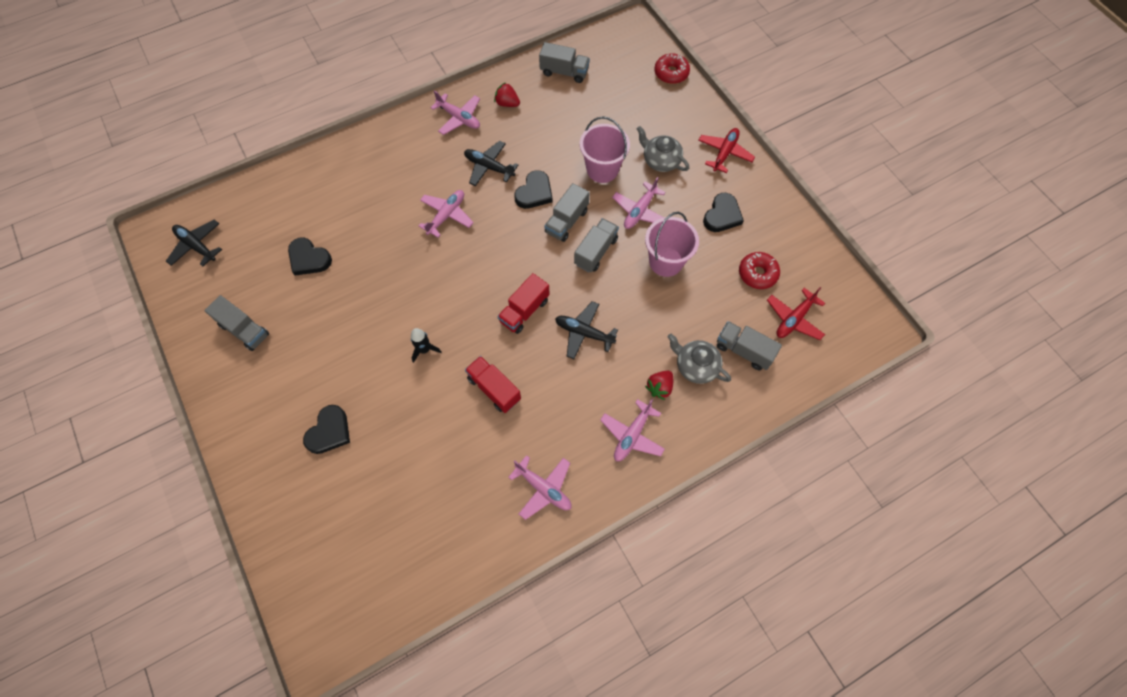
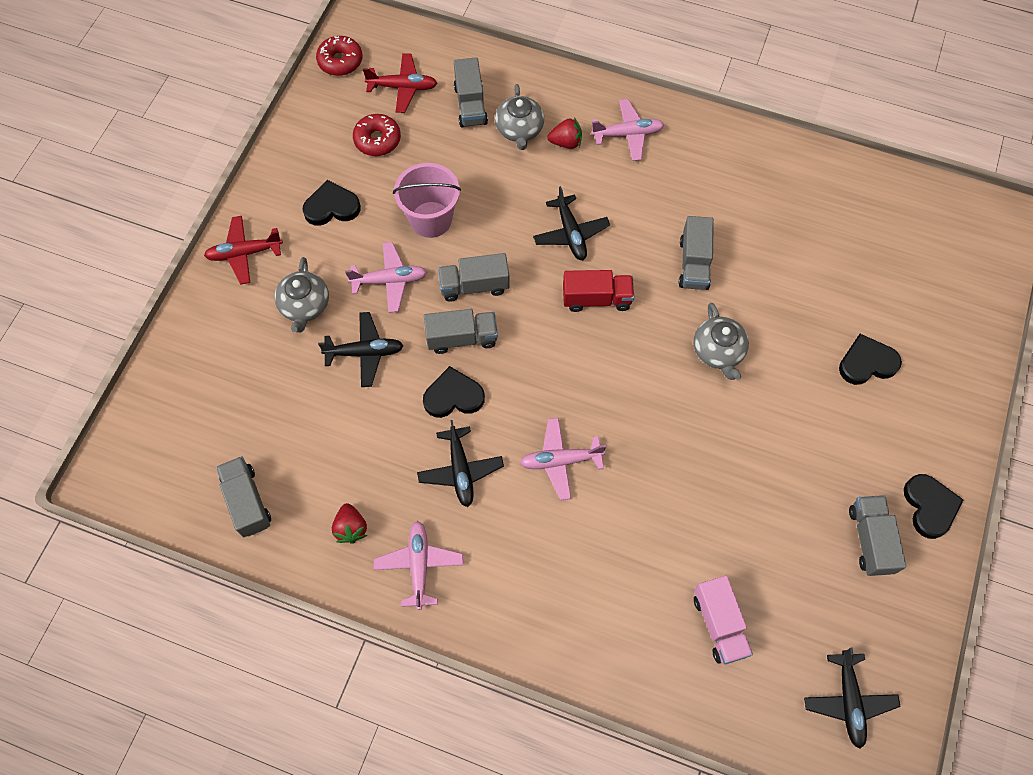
camera: 130 degrees left, 0 degrees up
(292, 220) = (719, 624): none -> pink truck
(309, 259) = (741, 556): black heart -> black heart (929, 506)
(424, 350) = (718, 351): black rocket -> grey teapot
(494, 389) = (693, 263): red truck -> grey truck
(543, 488) = (734, 164): pink plane -> none
(602, 169) = (364, 352): pink bucket -> black plane
(671, 73) = (158, 381): red donut -> red donut (340, 61)

